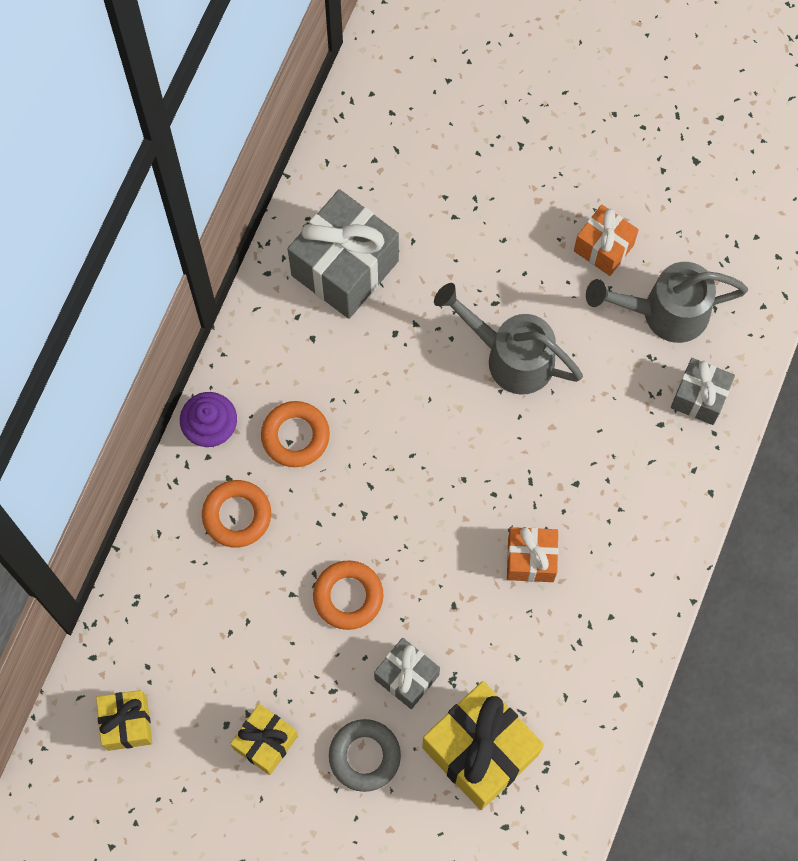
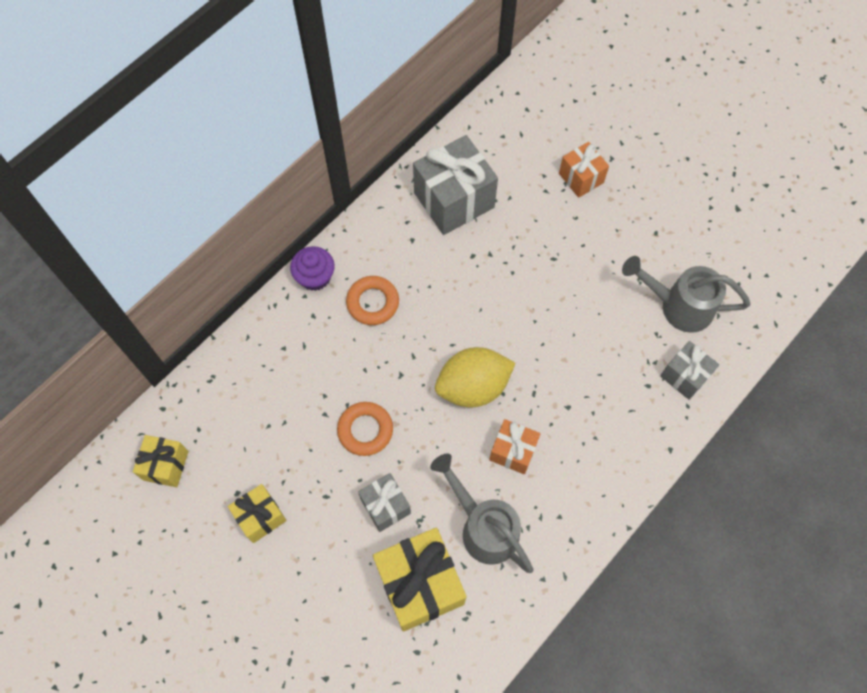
camera: 20 degrees right, 5 degrees down
(237, 515) = (308, 344): orange ring -> none
(364, 756) = (330, 555): grey ring -> none
(456, 498) = (473, 386): none -> yellow lemon
(510, 356) = (551, 299): grey watering can -> grey watering can (483, 527)
(603, 248) = (648, 246): orange gift -> orange gift (581, 178)

